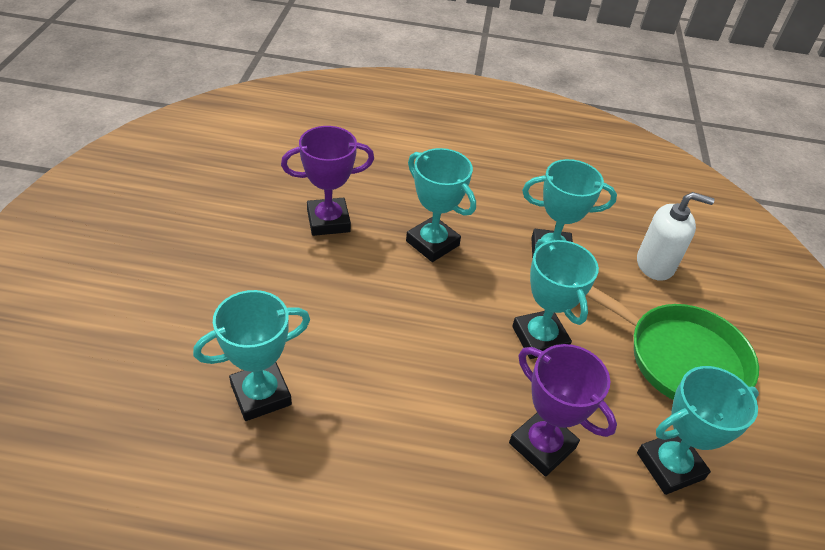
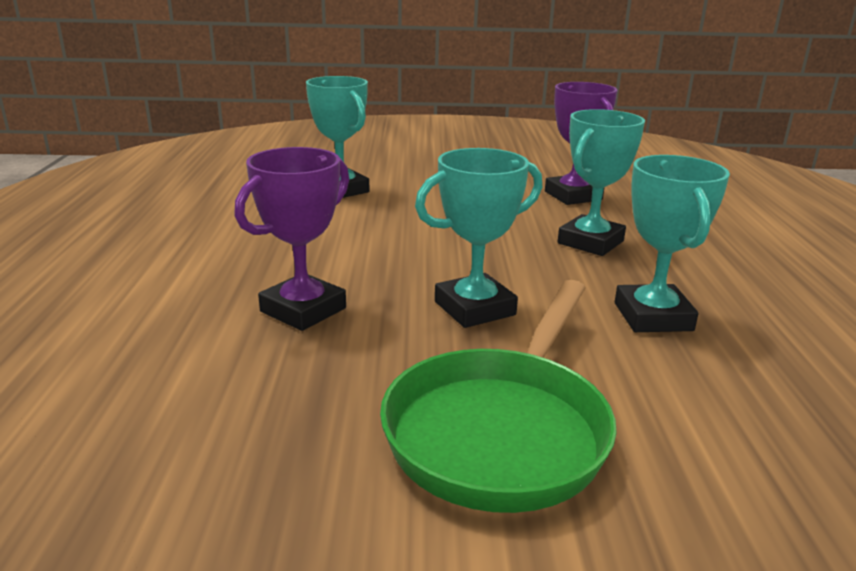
camera: 85 degrees right, 20 degrees down
(655, 264) = (731, 420): white soap dispenser -> none
(670, 465) = (278, 406): turquoise trophy -> none

